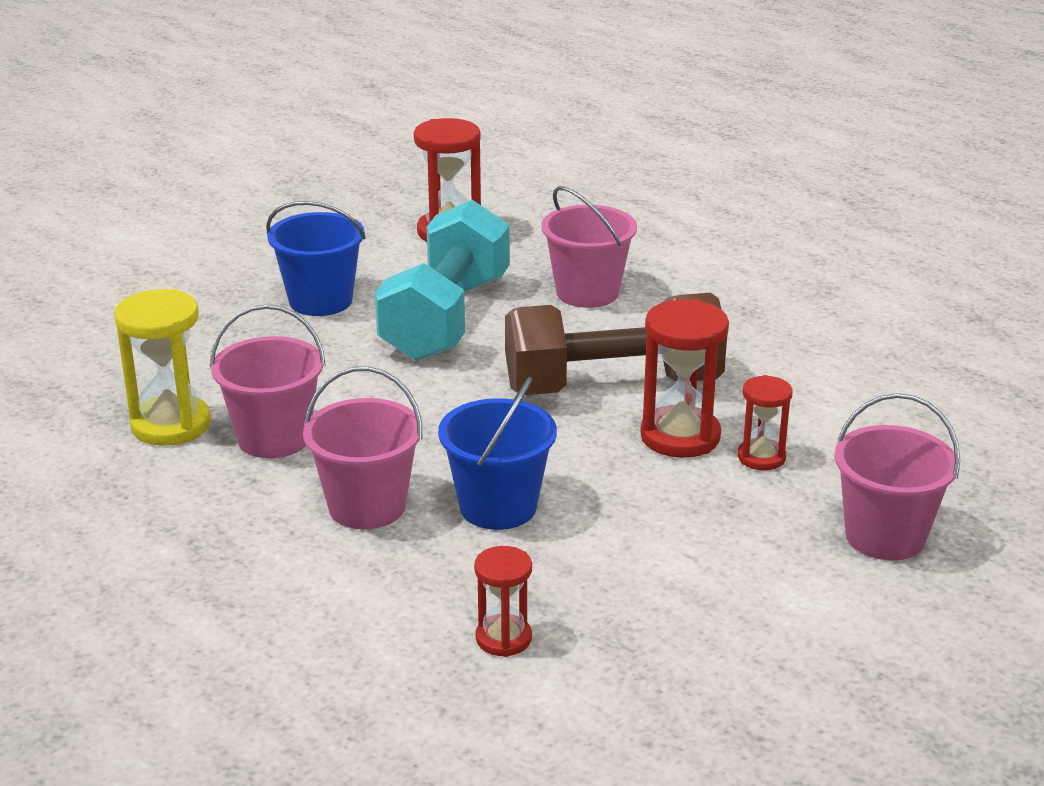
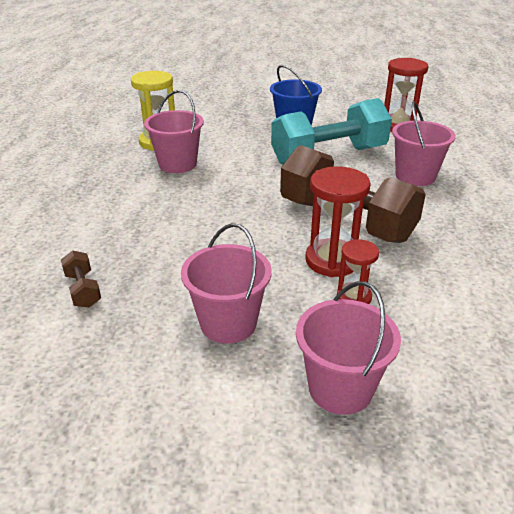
camera: 50 degrees right, 5 degrees up
(367, 506) = (153, 206): pink bucket -> pink bucket (228, 323)
(498, 507) = (194, 237): blue bucket -> none
(503, 638) = (83, 290): red hourglass -> brown dumbbell

